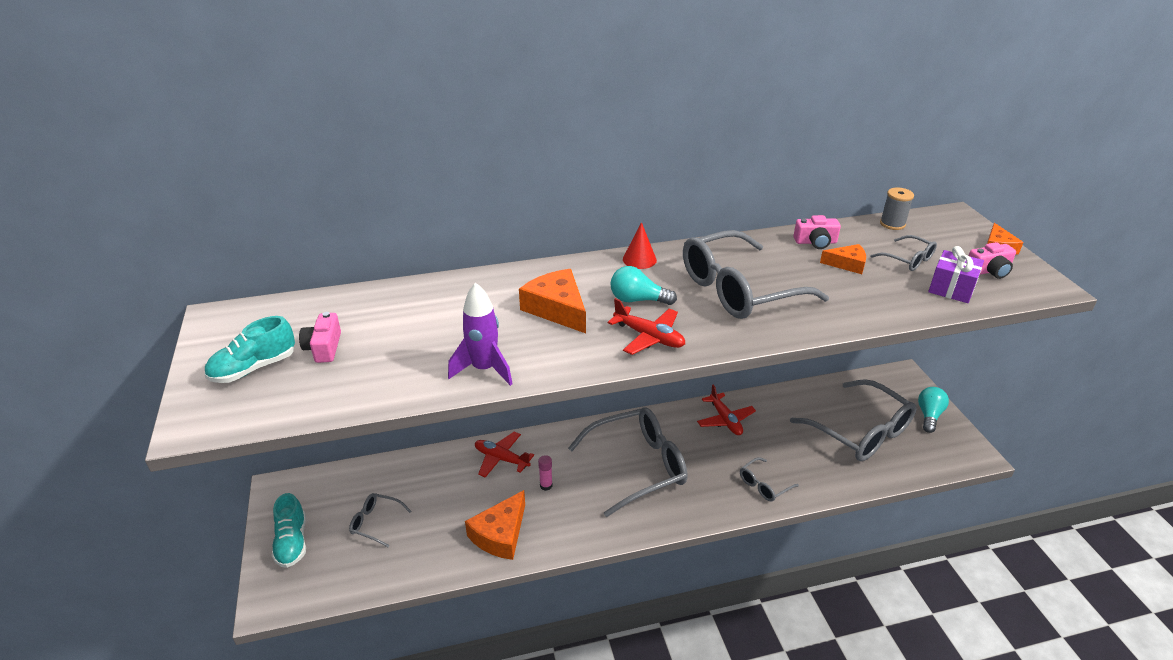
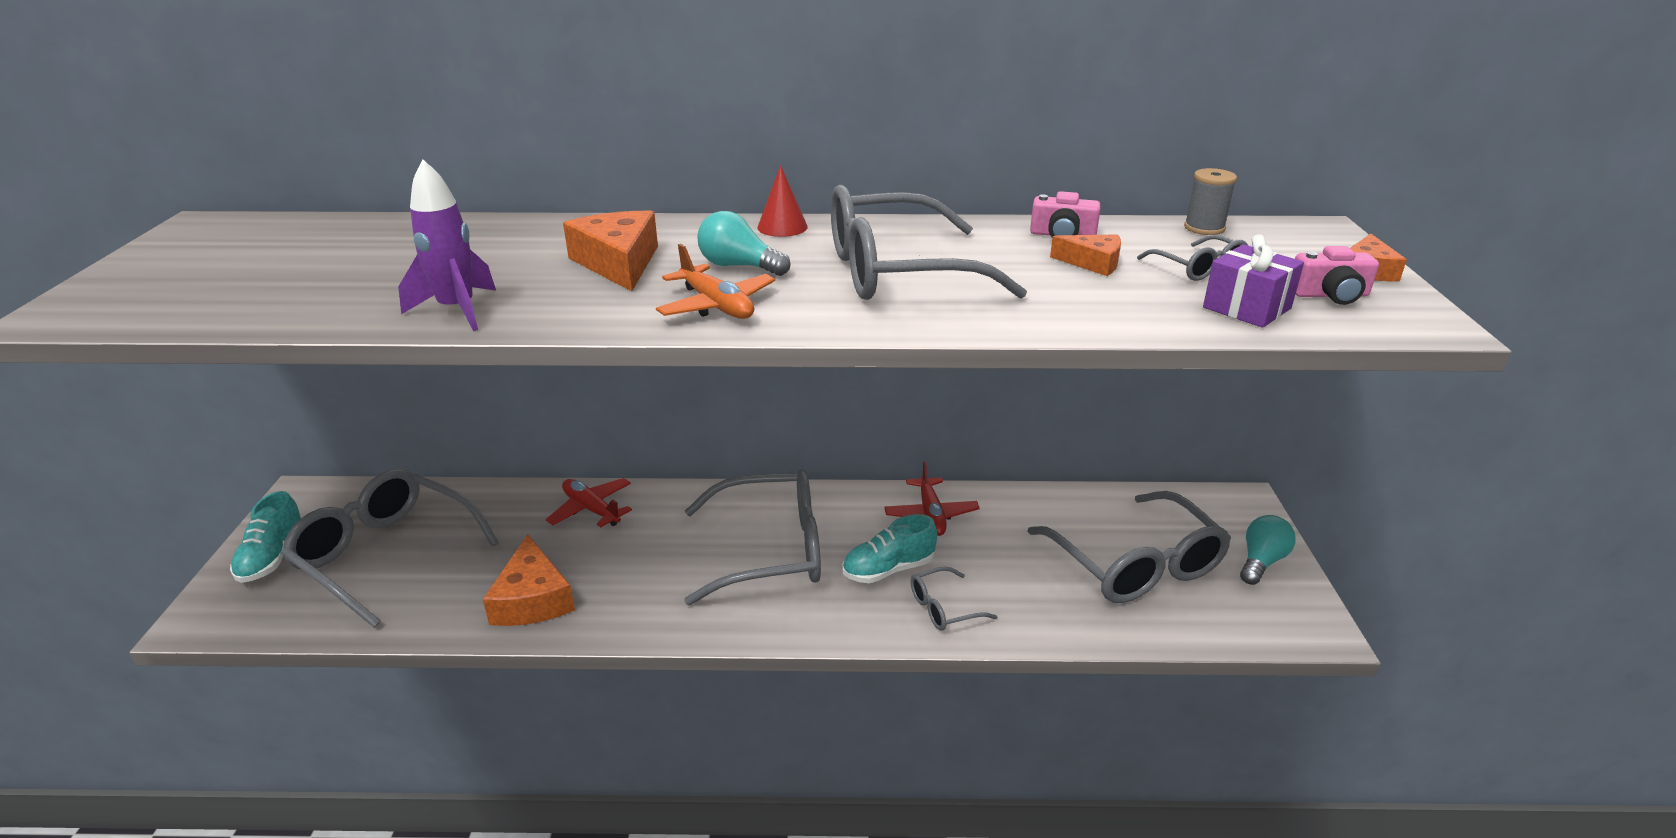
camera: 15 degrees right, 5 degrees down
(254, 368) = (183, 274): turquoise shoe -> turquoise shoe (888, 569)
(324, 348) = (285, 265): pink camera -> none
(375, 522) = (386, 554): grey glasses -> grey glasses, size x2.21
(500, 534) = (532, 599): orange cheese -> orange cheese turned 60 degrees counterclockwise
(546, 485) = (630, 551): pink glue stick -> none
(649, 337) = (716, 306): red plane -> orange plane

